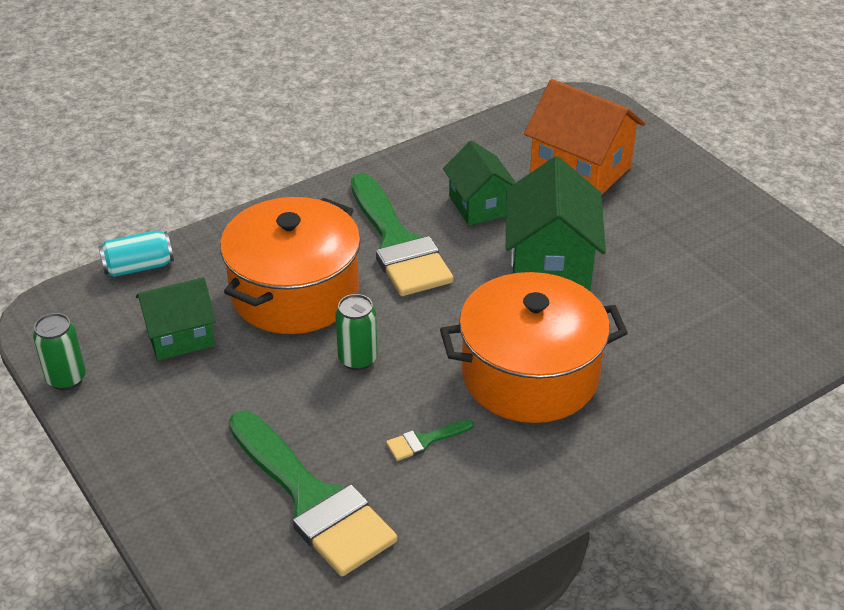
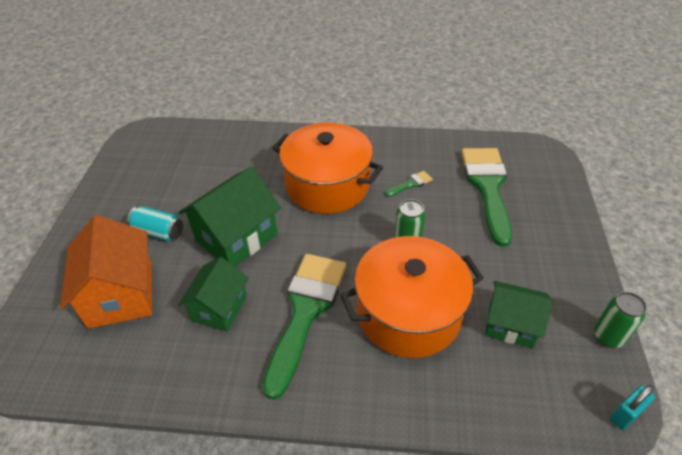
camera: 140 degrees left, 5 degrees up
(34, 318) = (625, 415): none -> turquoise padlock
(138, 267) = (515, 418): turquoise can -> turquoise can (159, 232)
(424, 441) = (411, 184): green brush -> green brush turned 45 degrees counterclockwise

